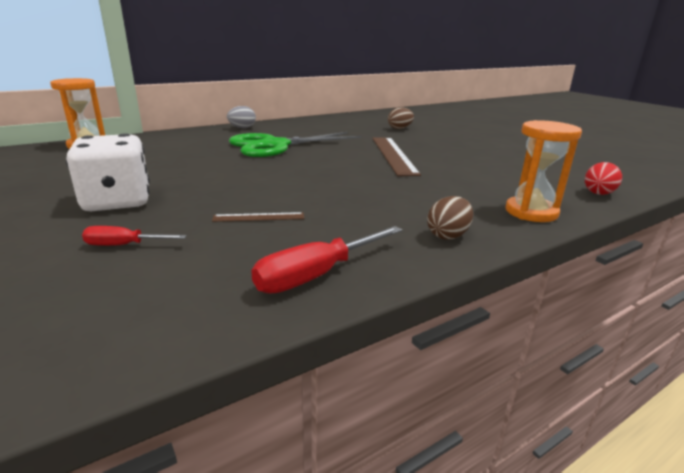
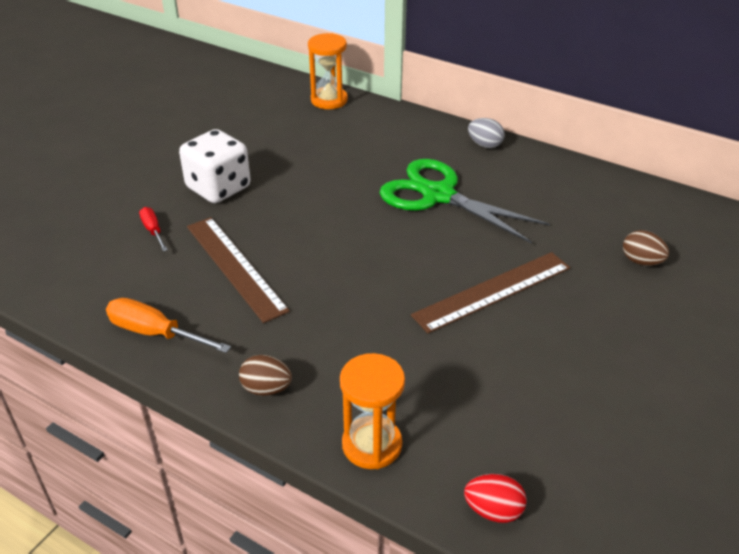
camera: 65 degrees right, 15 degrees up
(259, 217) = (235, 267): brown ruler -> brown ruler, size x2.16
(316, 275) = (155, 333): red screwdriver -> orange screwdriver

